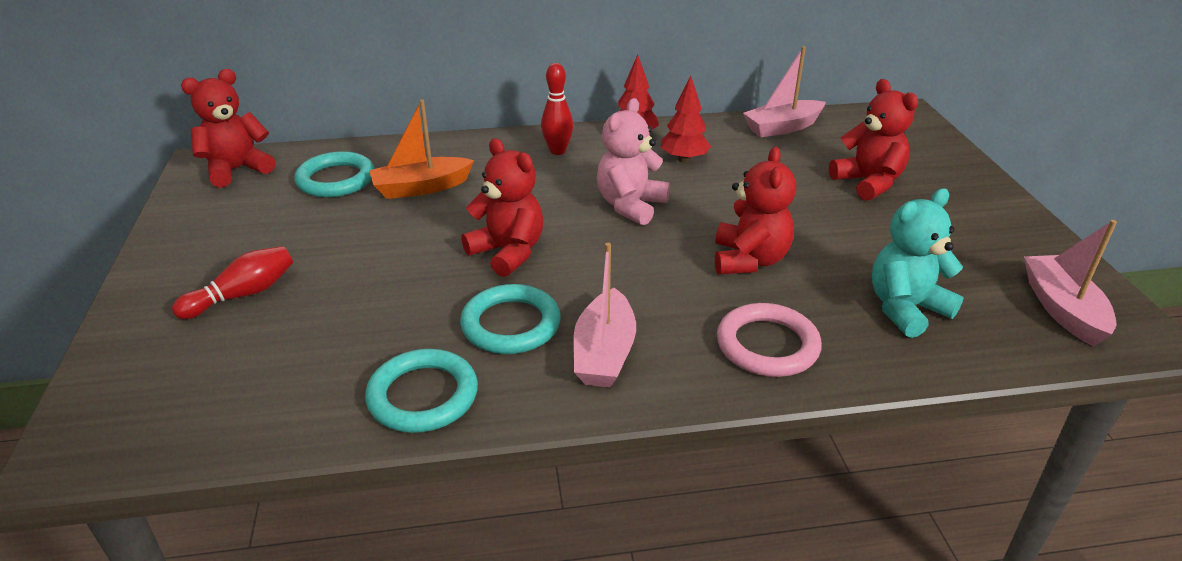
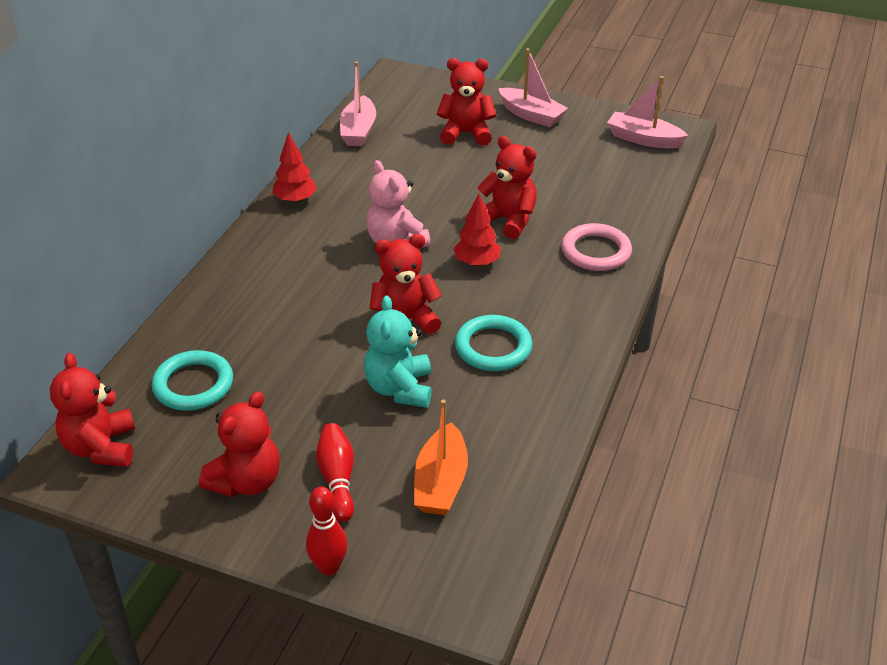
camera: 60 degrees left, 5 degrees up
(221, 247) = (246, 481): none -> red teddy bear
(421, 188) = (261, 338): orange boat -> orange boat (441, 482)
(423, 396) = (538, 410): turquoise ring -> none
(557, 151) = (278, 246): red bowling pin -> red bowling pin (329, 567)
(604, 353) = (554, 317): pink boat -> pink boat (531, 115)
(684, 159) = (357, 192): red tree -> red tree (477, 263)
(905, 309) = (603, 188): turquoise teddy bear -> turquoise teddy bear (399, 388)

